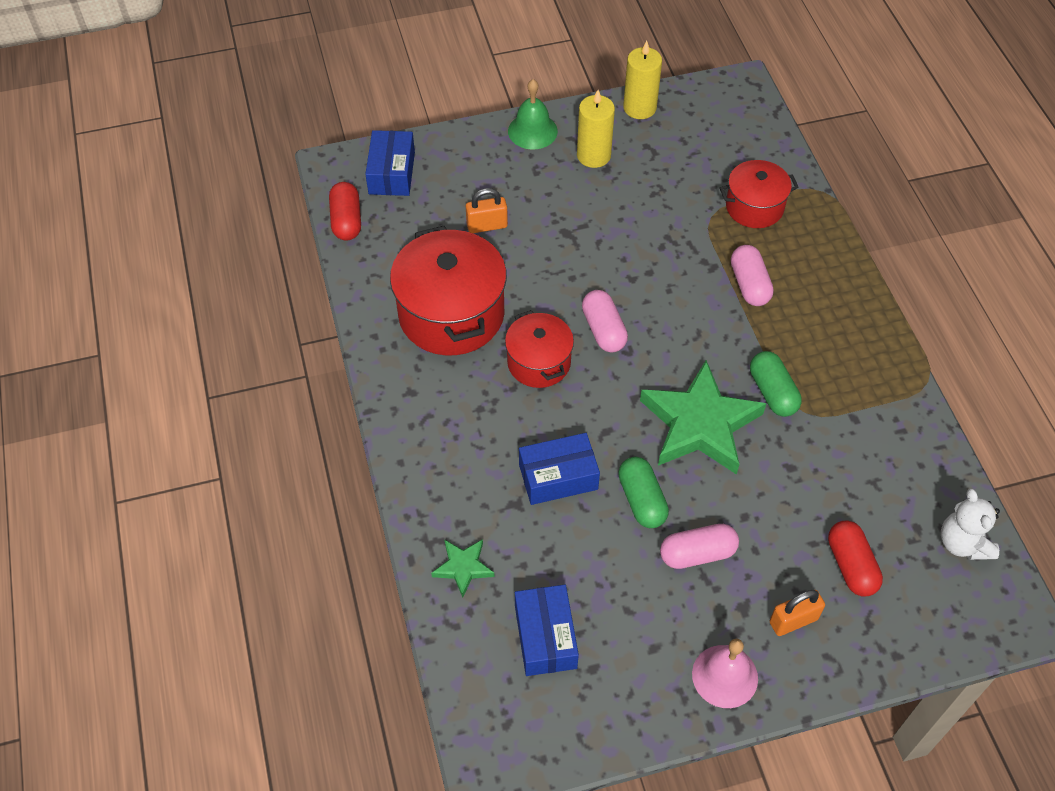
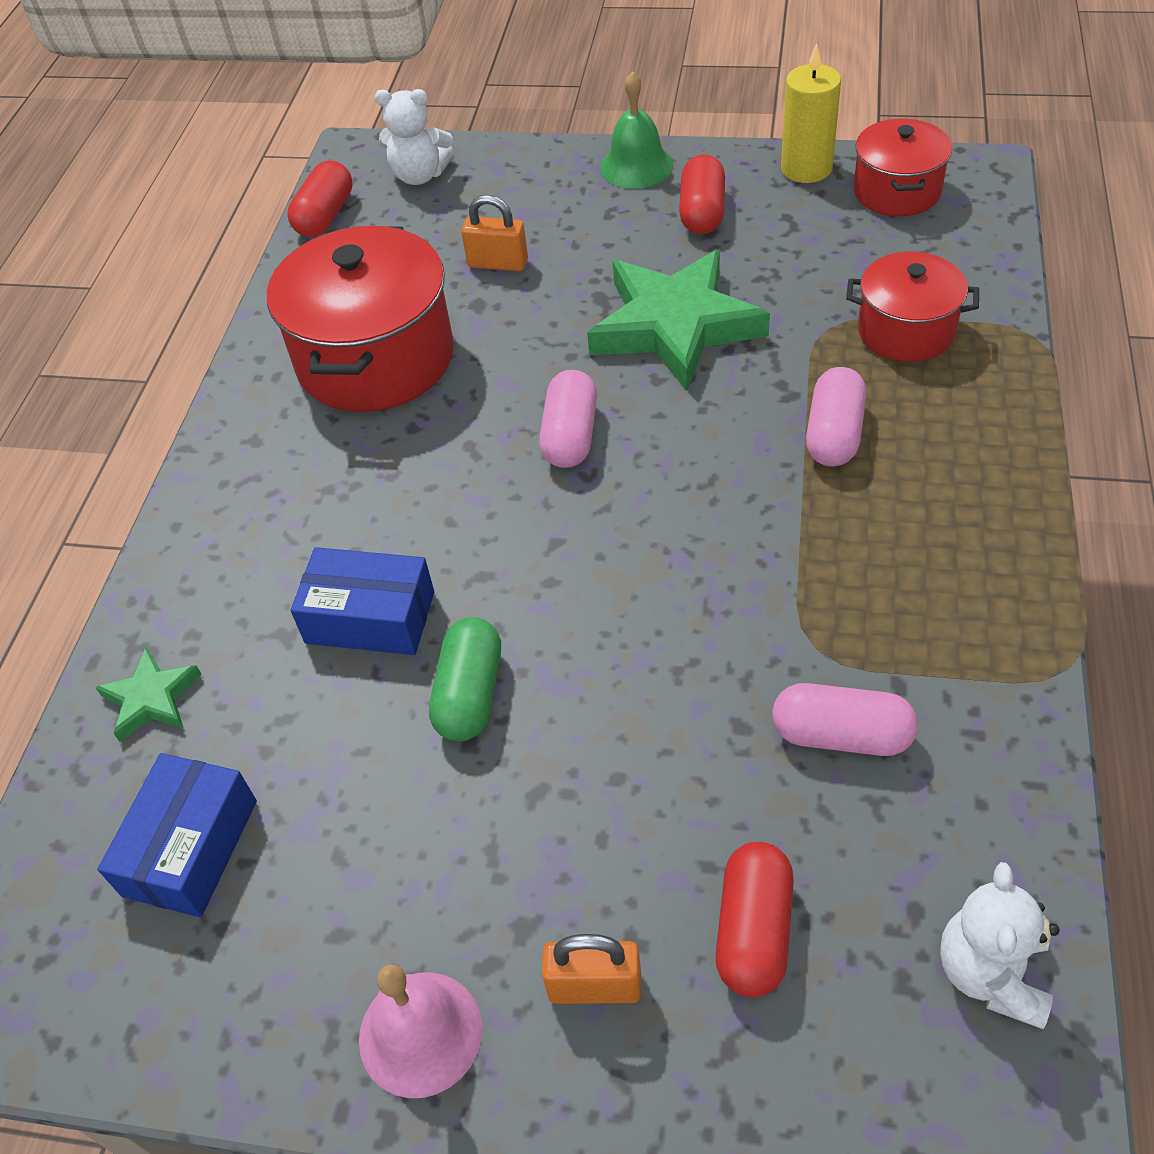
camera: 30 degrees right, 5 degrees down
(392, 173) = (420, 175): blue box -> white teddy bear
(539, 362) = (449, 452): red pot -> red pot (896, 191)
(593, 155) = (702, 212): yellow candle -> red capsule
(697, 553) = (503, 809): pink capsule -> pink capsule (841, 735)
(700, 424) = (632, 611): green star -> green star (675, 326)
(772, 392) = (779, 601): green capsule -> none

